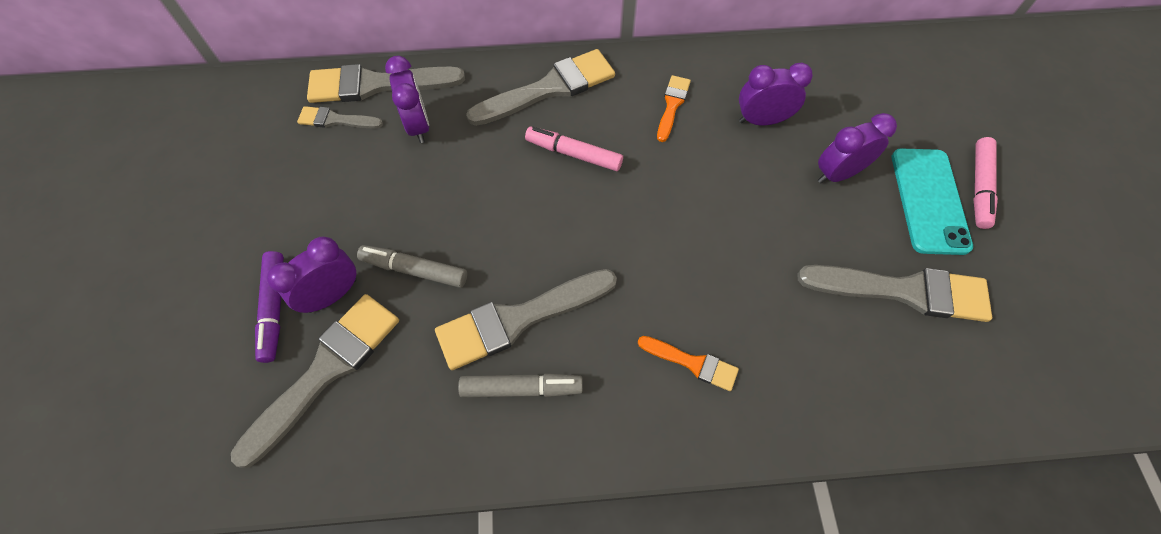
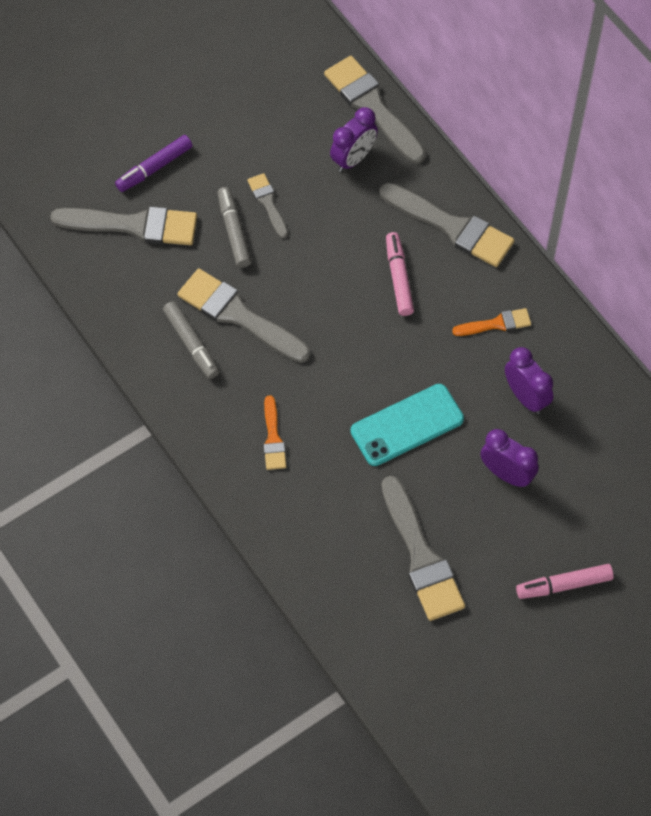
camera: 60 degrees right, 0 degrees up
(332, 295) = (185, 194): purple clock -> none
(336, 120) = (321, 102): grey brush -> grey brush (268, 203)
(929, 200) = (523, 550): turquoise phone -> turquoise phone (407, 425)

